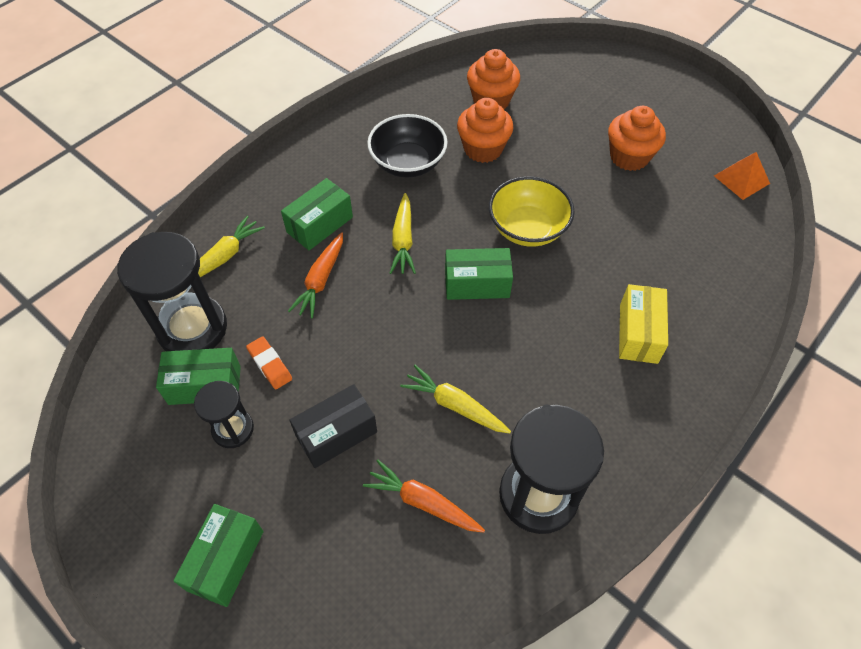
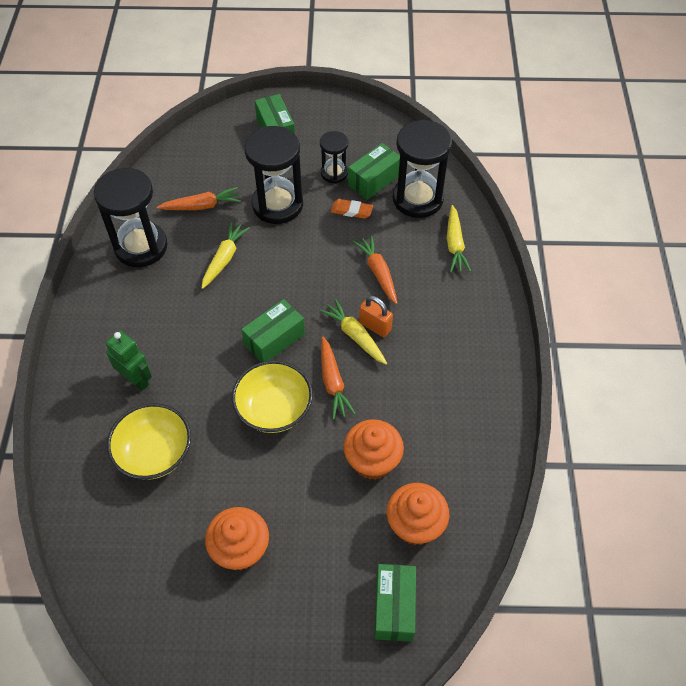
camera: 140 degrees right, 0 degrees up
(320, 225) = (422, 307): green box -> green box (394, 607)
(336, 434) = (277, 205): black box -> black hourglass
(377, 236) = (375, 326): none -> orange padlock
(408, 163) = (417, 401): black bowl -> none
(455, 405) = (224, 259): yellow carrot -> yellow carrot turned 60 degrees counterclockwise
(459, 217) = (333, 382): none -> orange carrot
(638, 333) = (136, 379): yellow box -> green robot
(658, 258) = (154, 453): none -> yellow bowl
(741, 179) = (120, 599): orange pyramid -> none

